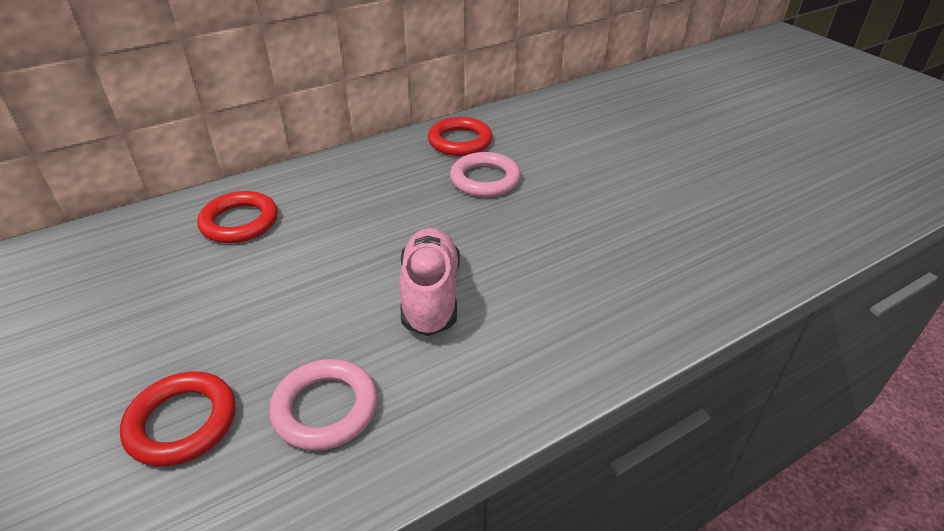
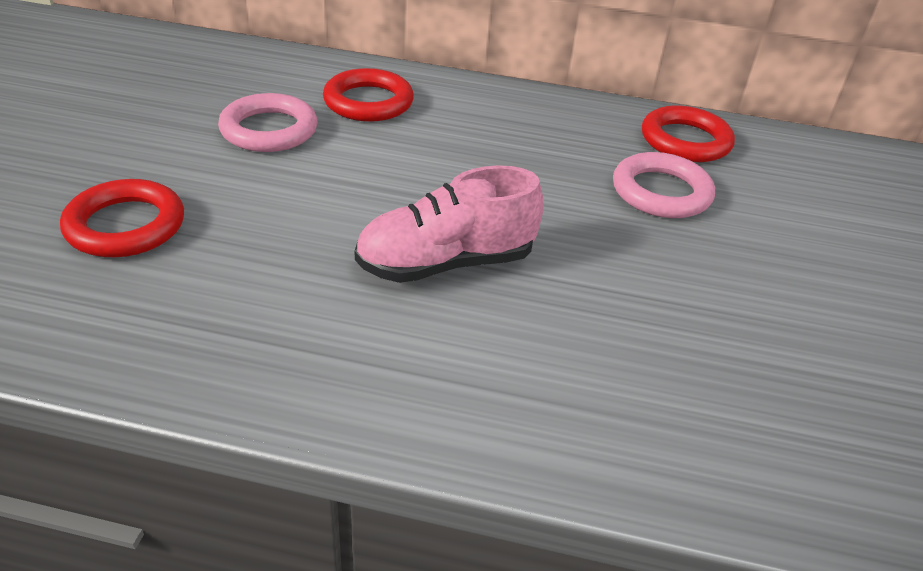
camera: 40 degrees right, 0 degrees up
(325, 408) = (228, 291): pink ring -> pink ring (269, 130)
(430, 296) = (446, 263): pink shoe -> pink shoe turned 150 degrees counterclockwise

